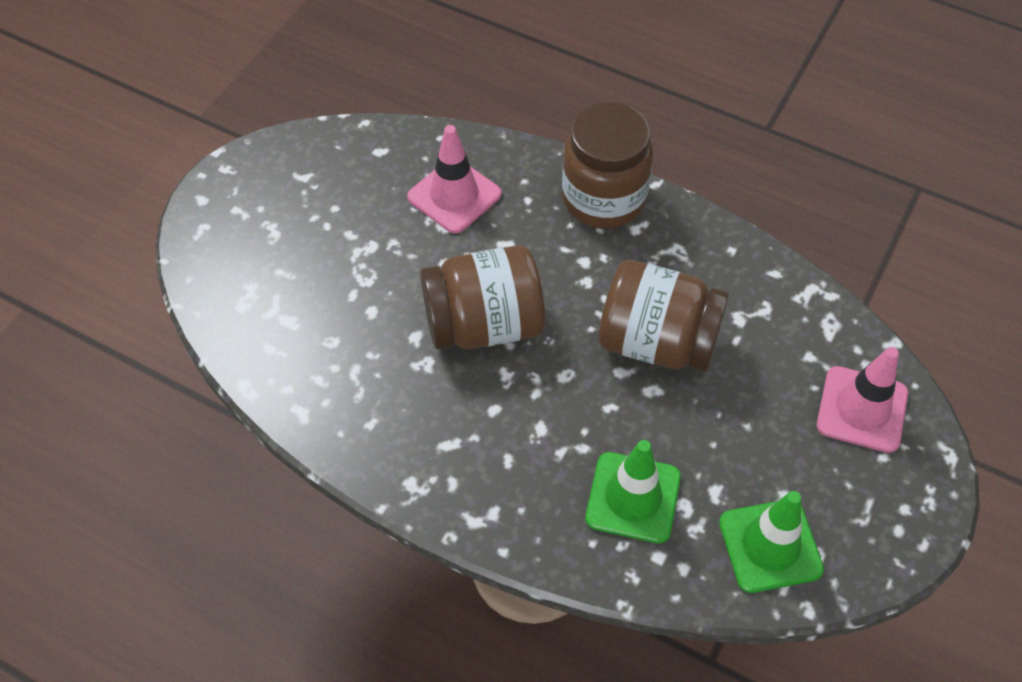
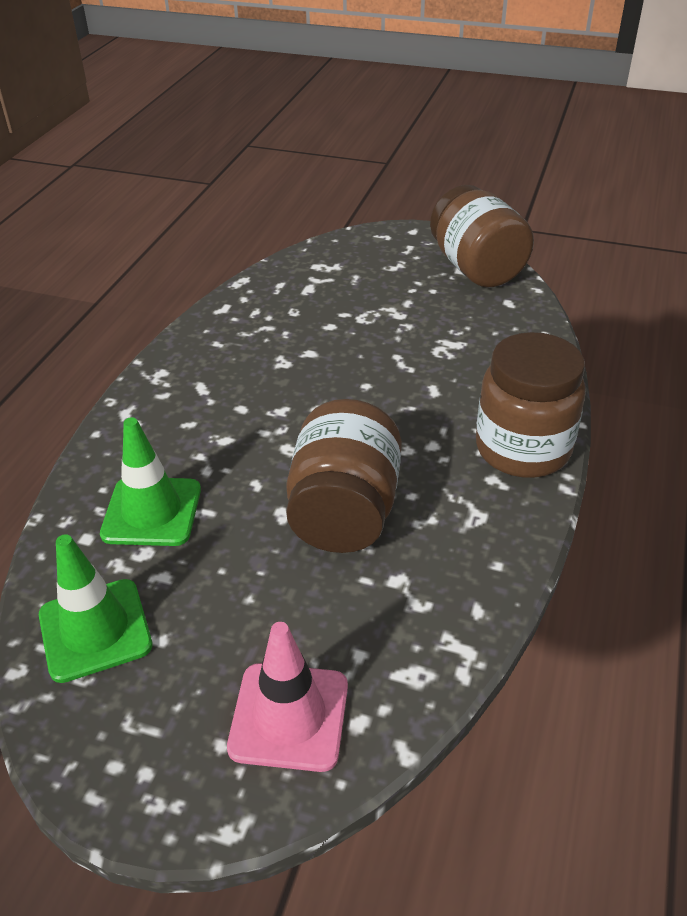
camera: 80 degrees right, 15 degrees down
(454, 196) = (477, 351): pink traffic cone -> none
(484, 324) = (333, 389): brown jar -> brown jar (476, 268)

